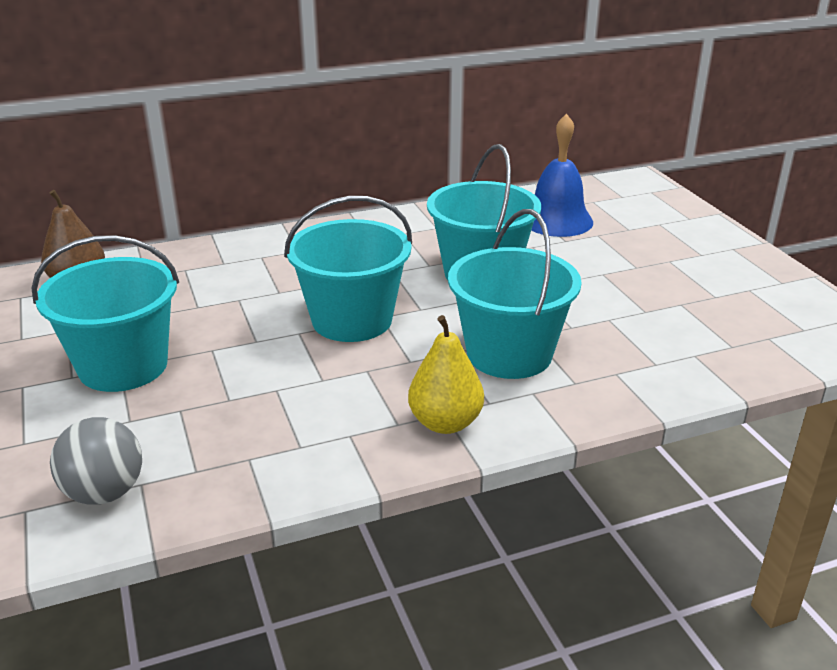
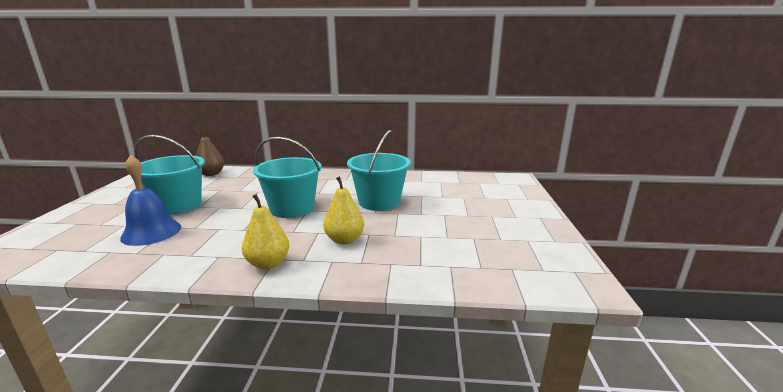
camera: 25 degrees right, 10 degrees down
(104, 493) = (91, 251): grey ball -> none
(509, 354) = (344, 240): turquoise bucket -> yellow pear
(556, 220) = (448, 187): blue bell -> blue bell (151, 232)

